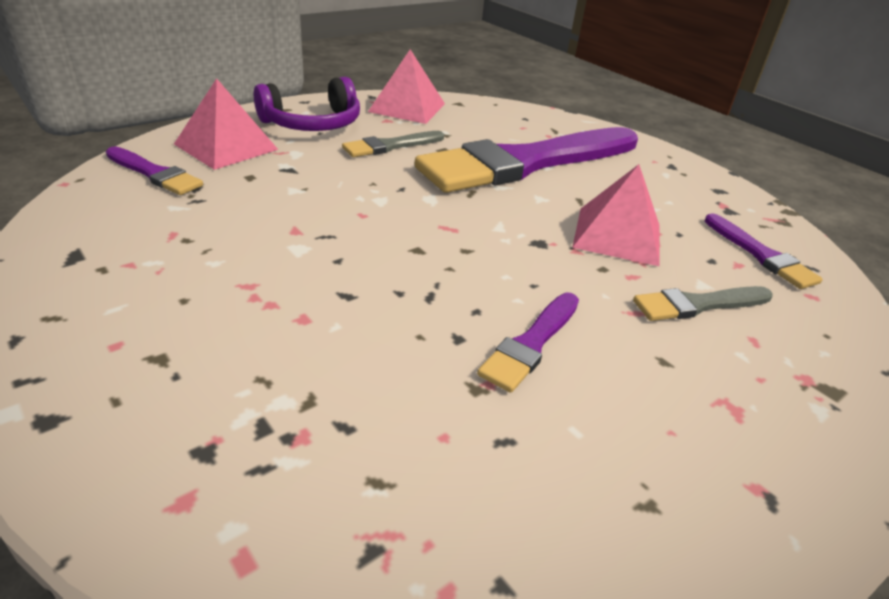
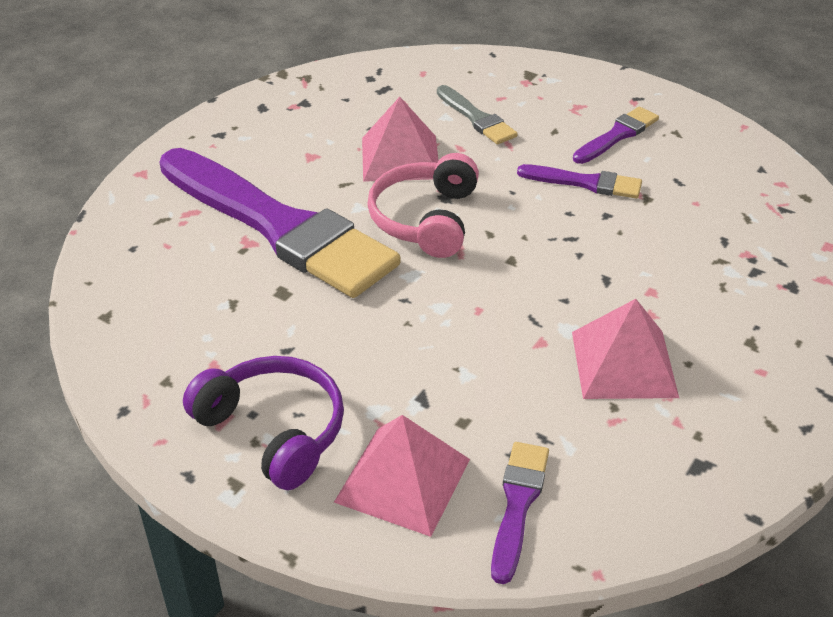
camera: 105 degrees left, 5 degrees up
(390, 146) = (301, 337): grey brush -> none
(407, 107) = (154, 359): pink pyramid -> pink pyramid (623, 364)
(506, 223) = (425, 219): none -> pink headphones
(761, 255) = (378, 90): purple brush -> purple brush (617, 135)

